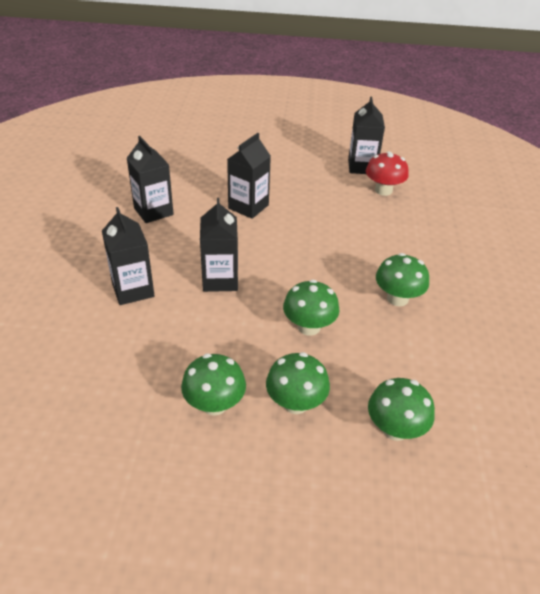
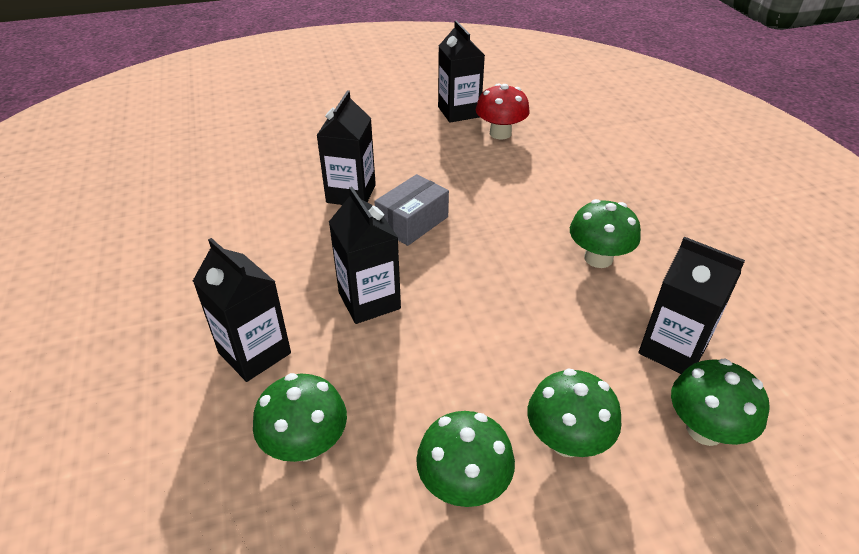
camera: 20 degrees left, 0 degrees up
(153, 211) = (226, 233): black carton -> black carton (672, 349)
(279, 237) = (412, 222): none -> grey box
(309, 327) = (519, 328): green mushroom -> green mushroom (306, 444)

